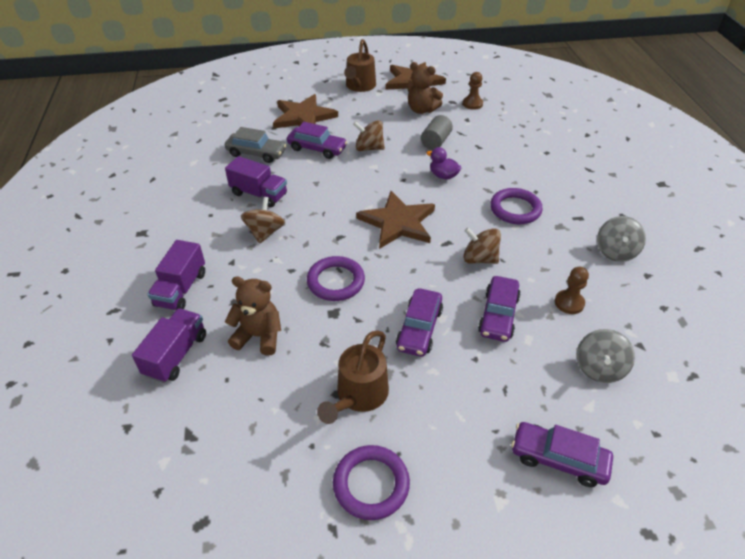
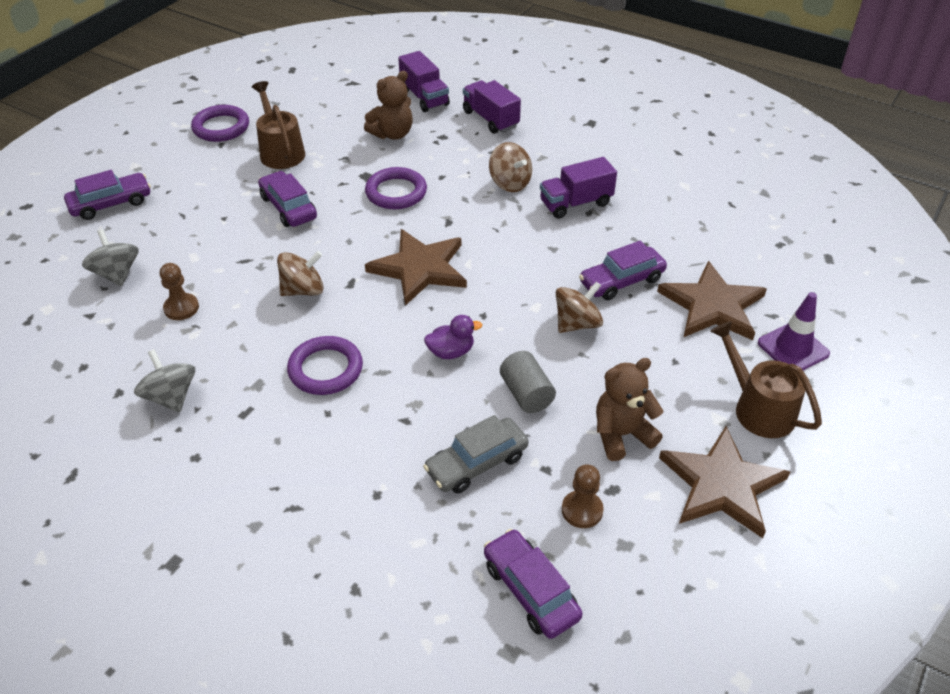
camera: 130 degrees right, 0 degrees up
(256, 153) = (659, 232): grey car -> grey car (476, 463)
(308, 89) = (793, 348): none -> purple traffic cone
(498, 315) = (236, 256): purple car -> purple car (531, 590)

